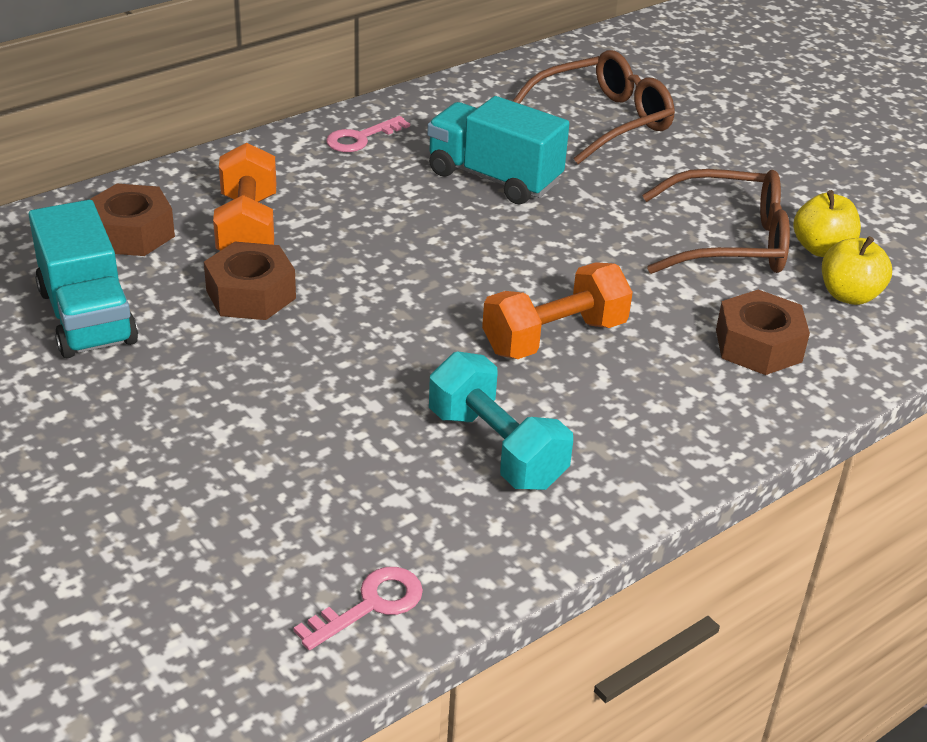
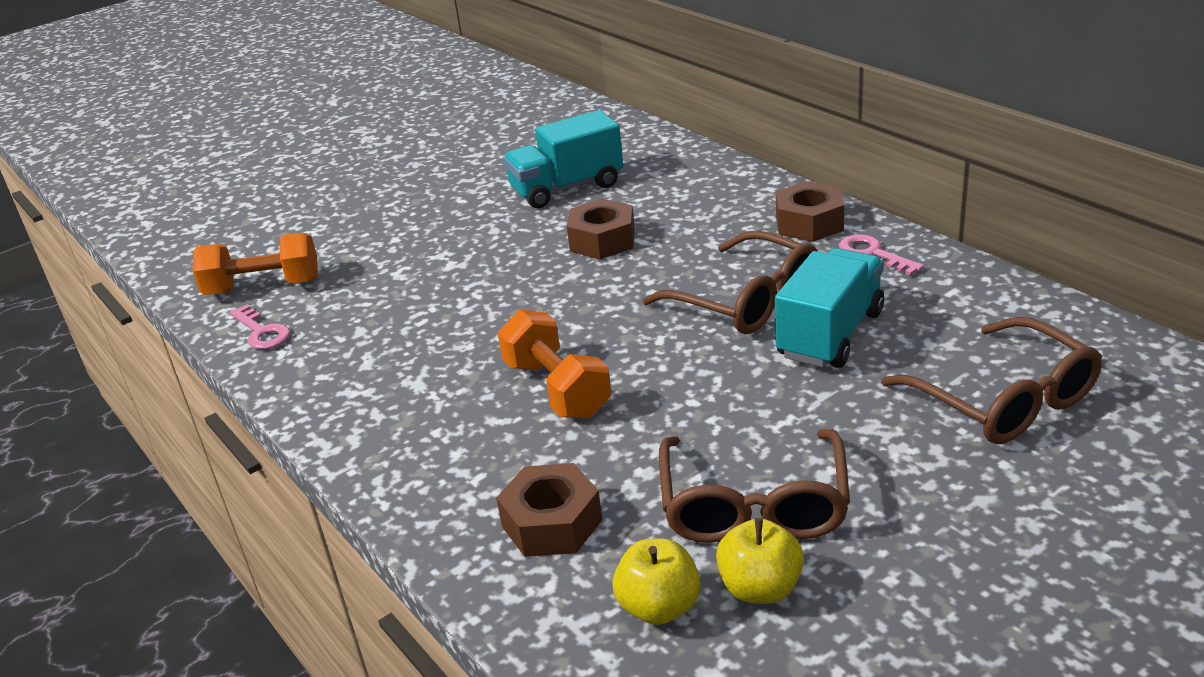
camera: 95 degrees right, 5 degrees down
(132, 233) = (675, 183): brown nut -> brown nut (809, 223)
(247, 228) = (696, 225): orange dumbbell -> orange dumbbell (263, 287)
(421, 213) = (747, 300): none -> brown glasses
(496, 448) = (408, 369): turquoise dumbbell -> none

